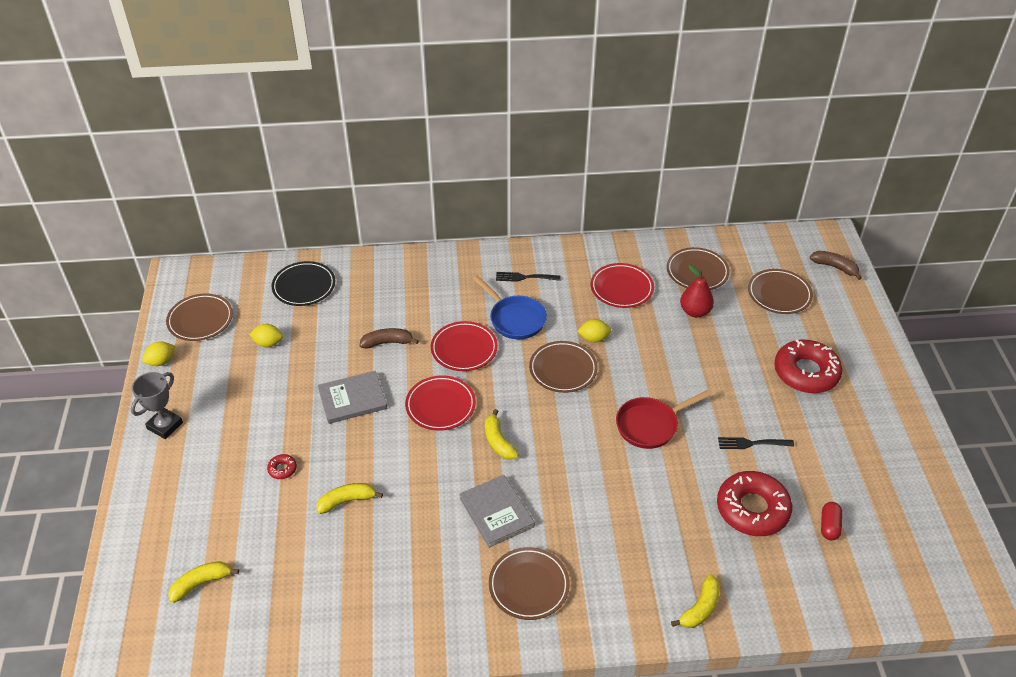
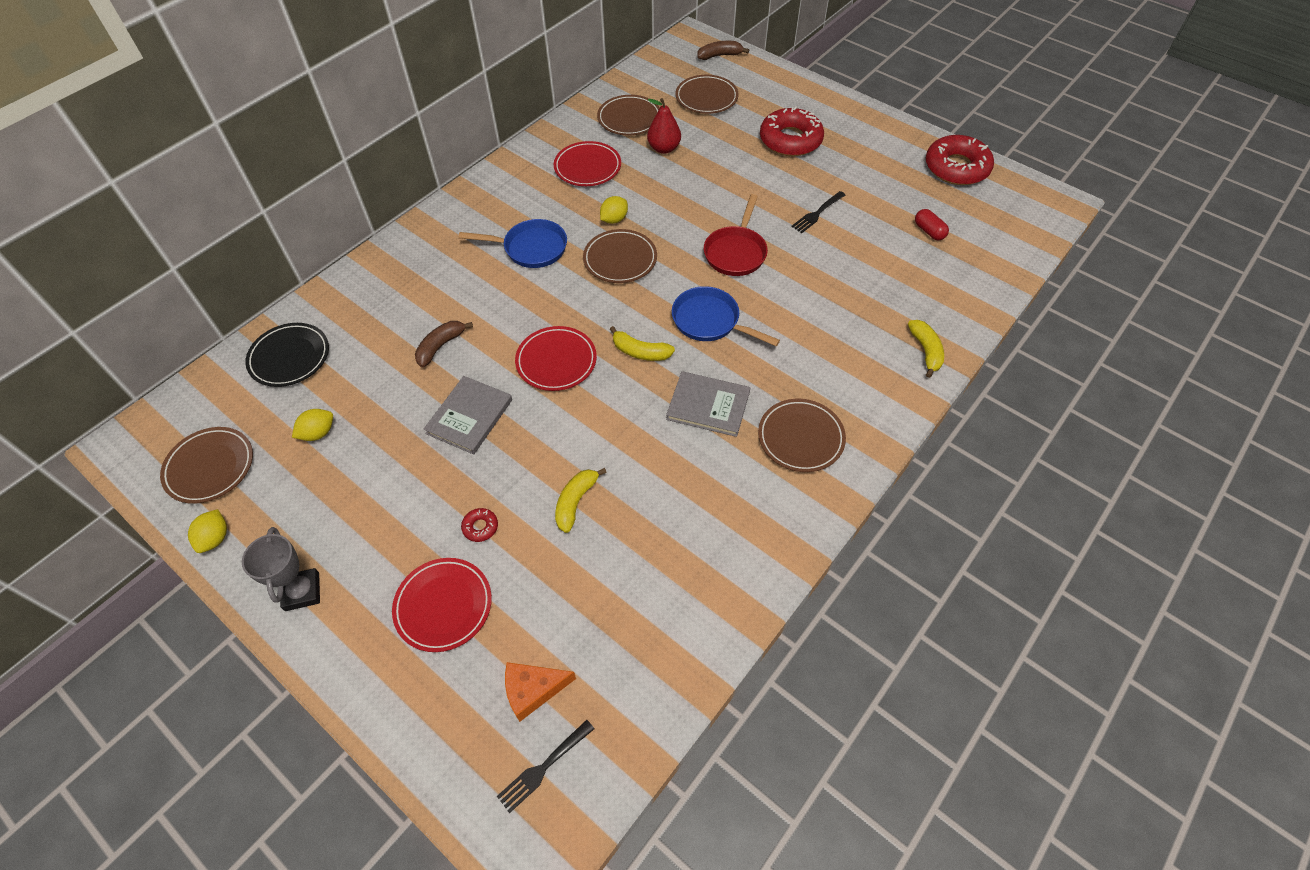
camera: 45 degrees left, 10 degrees up
(201, 583) = (533, 690): yellow banana -> orange cheese
(464, 349) = (518, 302): red plate -> red plate (443, 606)
(525, 277) = (497, 210): black fork -> black fork (543, 767)
(569, 458) = (710, 321): none -> blue pan
(752, 509) = (872, 257): red donut -> red donut (956, 168)

